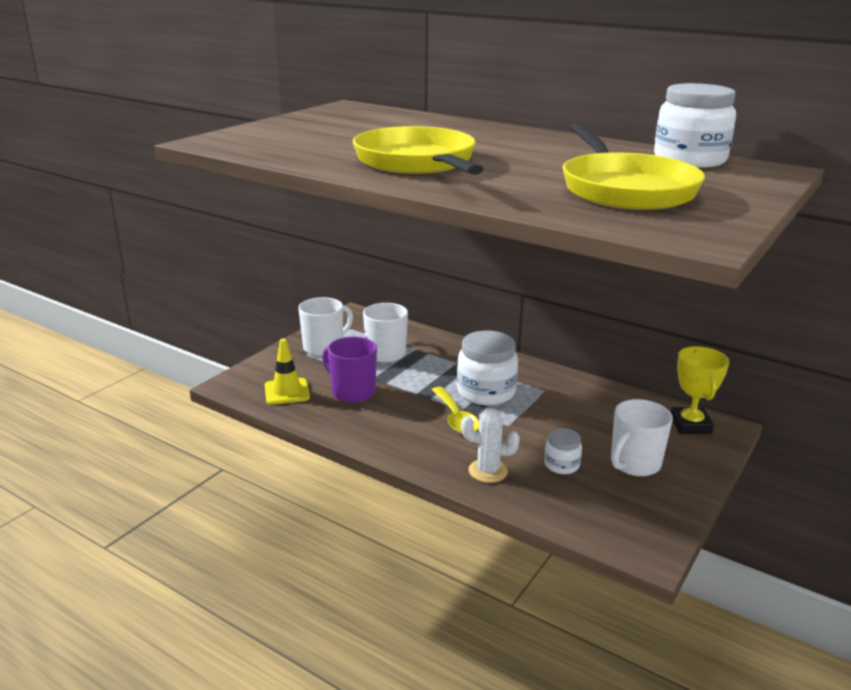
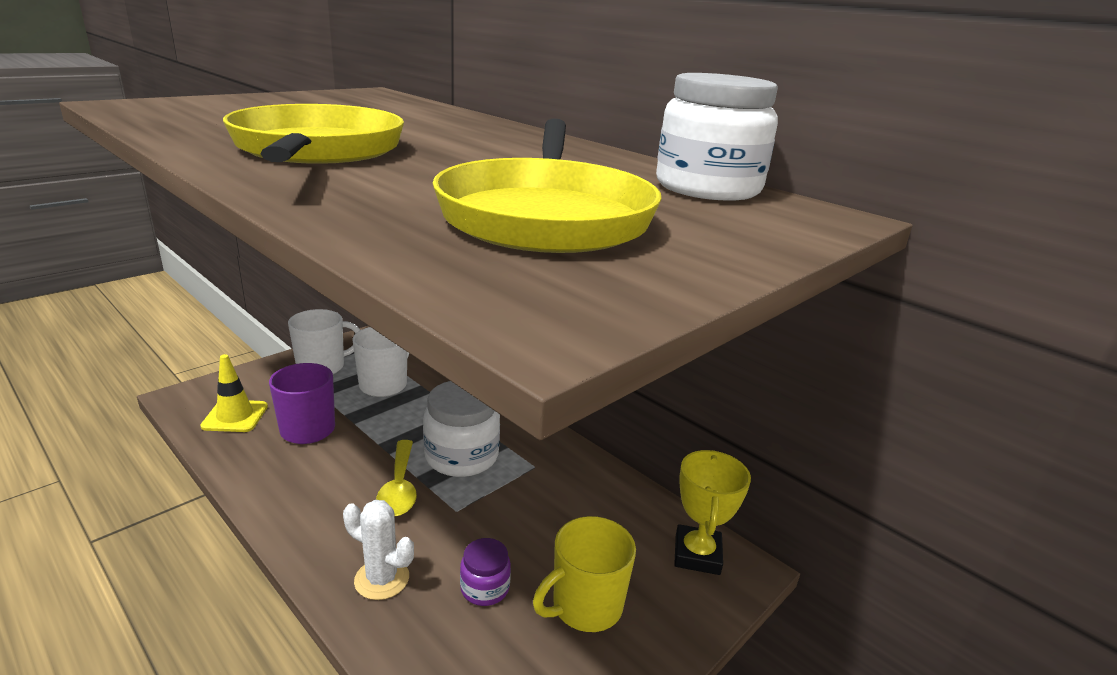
camera: 10 degrees right, 0 degrees up
(561, 465) = (485, 588): white jar -> purple jar
(634, 464) = (585, 606): white mug -> yellow mug

